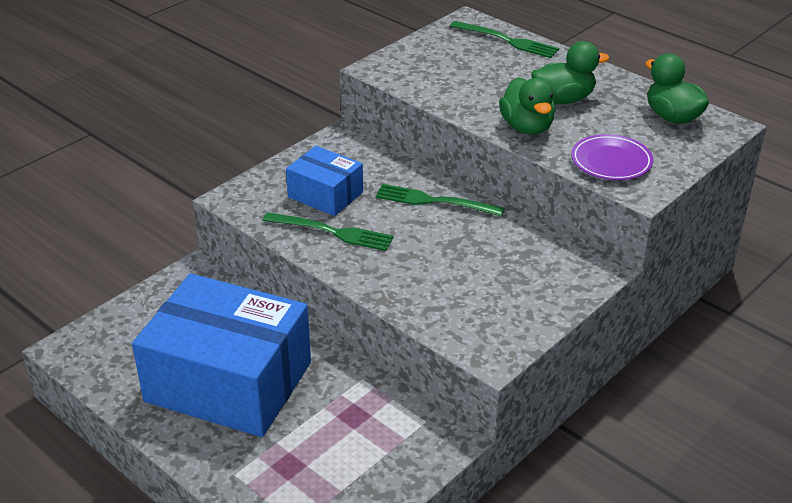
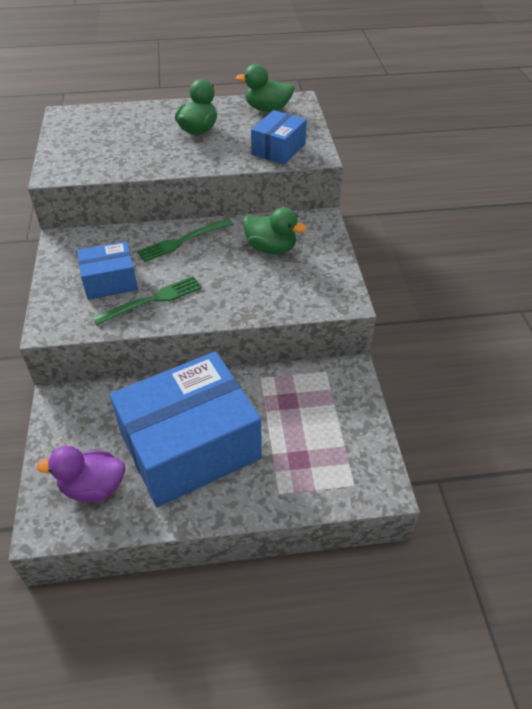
camera: 50 degrees left, 10 degrees up
(128, 350) = (93, 487): none -> purple duck
(508, 41) = (110, 113): green fork -> none
(527, 127) = (206, 156): green duck -> green duck (271, 248)
(611, 161) = (278, 149): purple plate -> blue box

